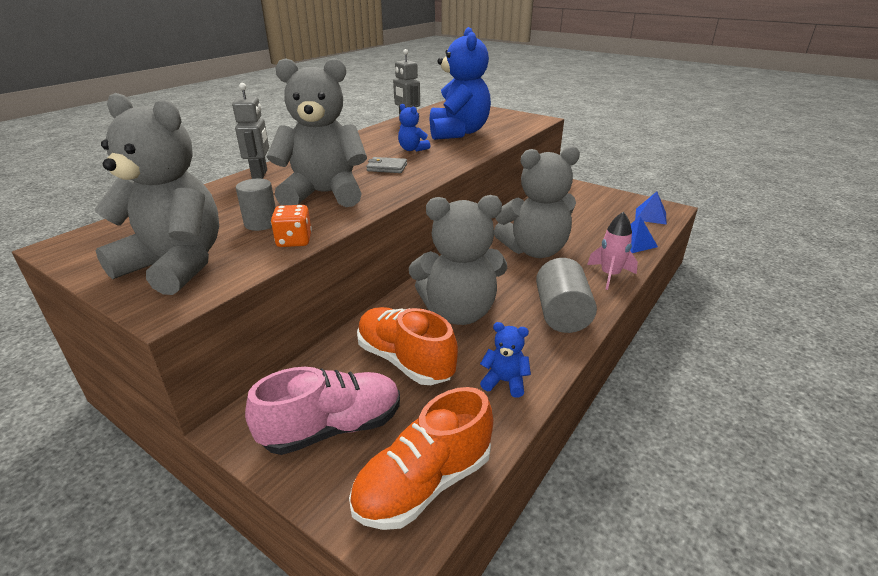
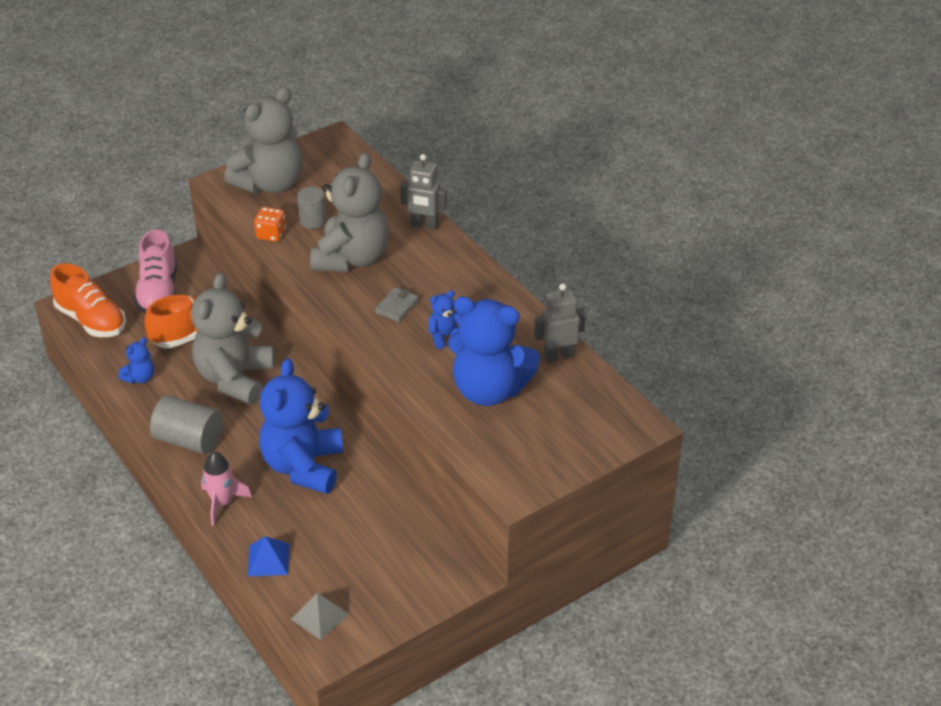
camera: 110 degrees right, 10 degrees up
(423, 484) = (91, 320): orange shoe -> orange shoe turned 150 degrees clockwise
(534, 250) = (303, 466): grey teddy bear -> blue teddy bear
(650, 216) = (319, 616): blue pyramid -> grey pyramid

